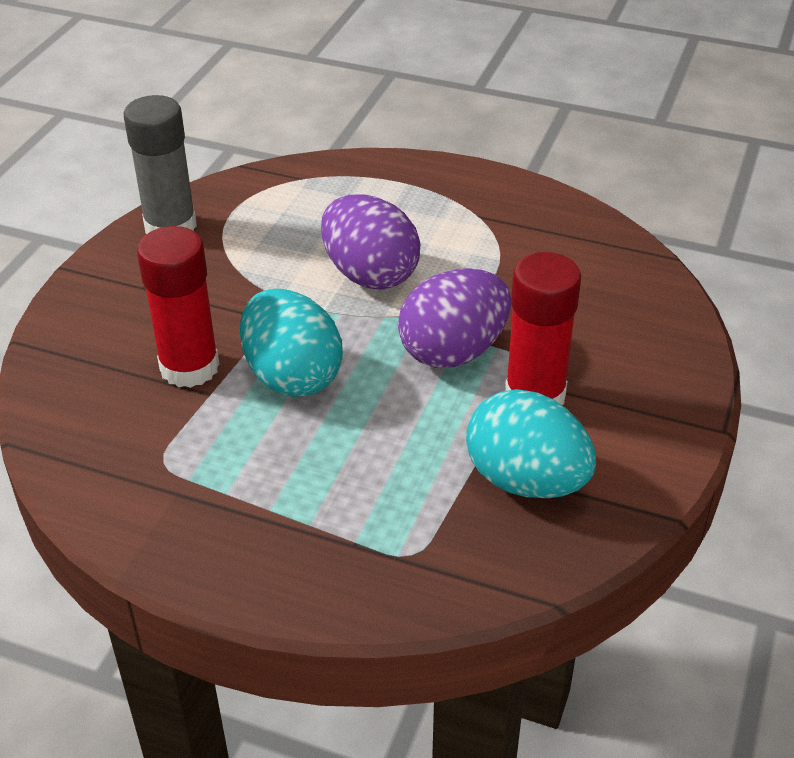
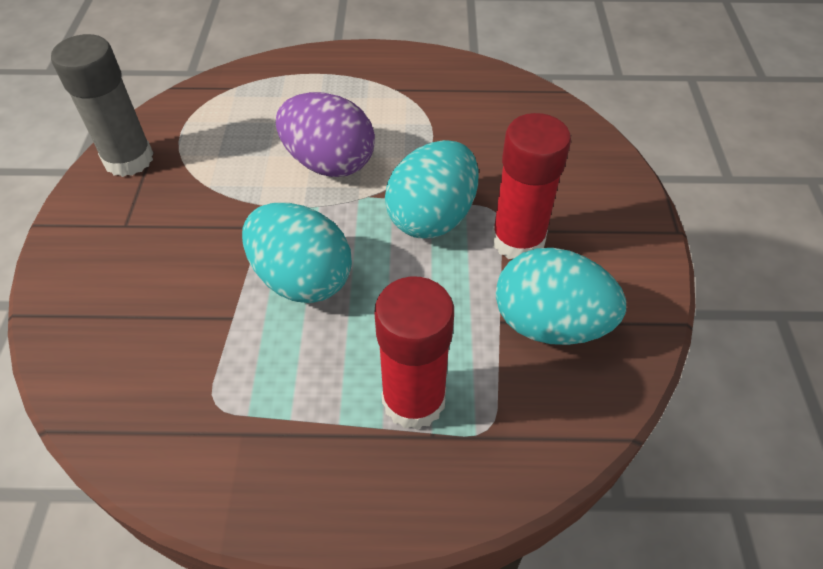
camera: 20 degrees left, 10 degrees up
(189, 367) = (202, 296): red glue stick -> red glue stick (413, 400)
(453, 351) = (432, 217): purple egg -> turquoise egg

